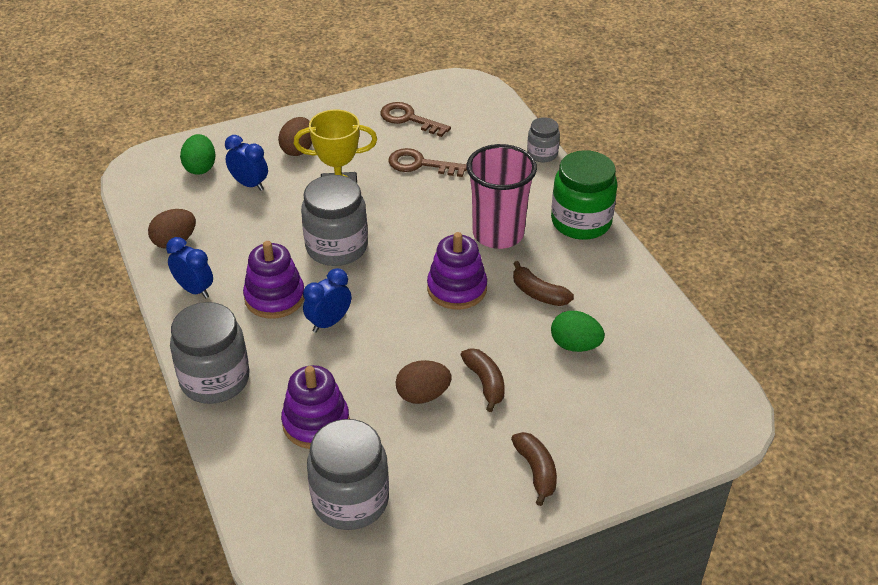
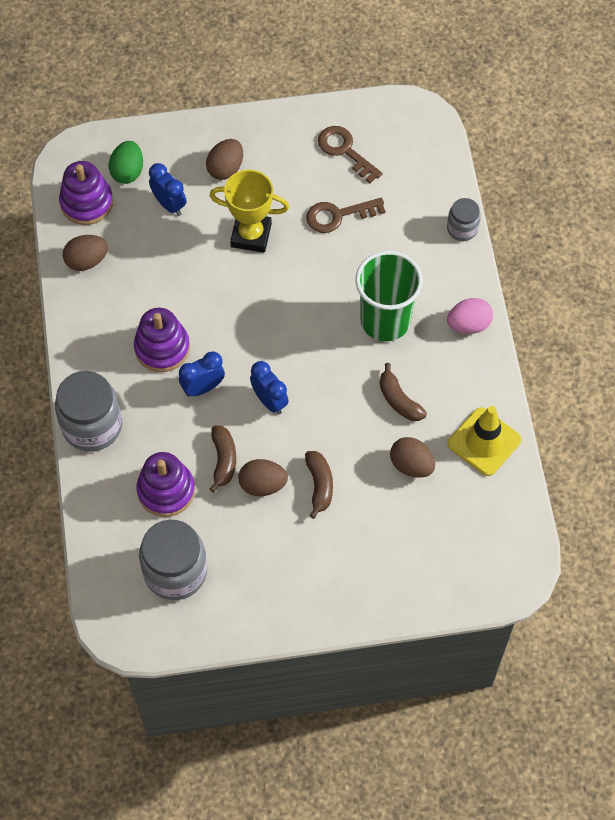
camera: 15 degrees right, 20 degrees up
(194, 290) = (94, 322): blue clock -> blue clock (269, 401)
(336, 247) = (231, 302): grey jar -> none
(420, 164) = (338, 215): brown key -> brown key turned 45 degrees counterclockwise
(457, 288) = (326, 377): purple stacking toy -> purple stacking toy (87, 203)
(498, 234) = (385, 321): pink cup -> green cup
(536, 471) = (333, 583): brown banana -> brown banana (223, 460)
(575, 345) = (411, 465): green egg -> brown egg
(581, 222) = (468, 324): green jar -> pink egg
(640, 311) = (484, 442): none -> yellow traffic cone

